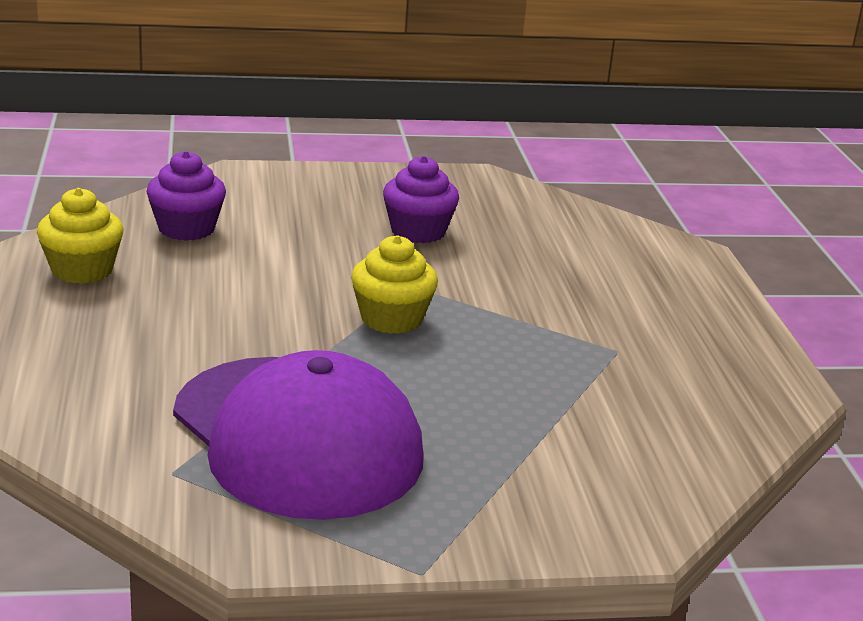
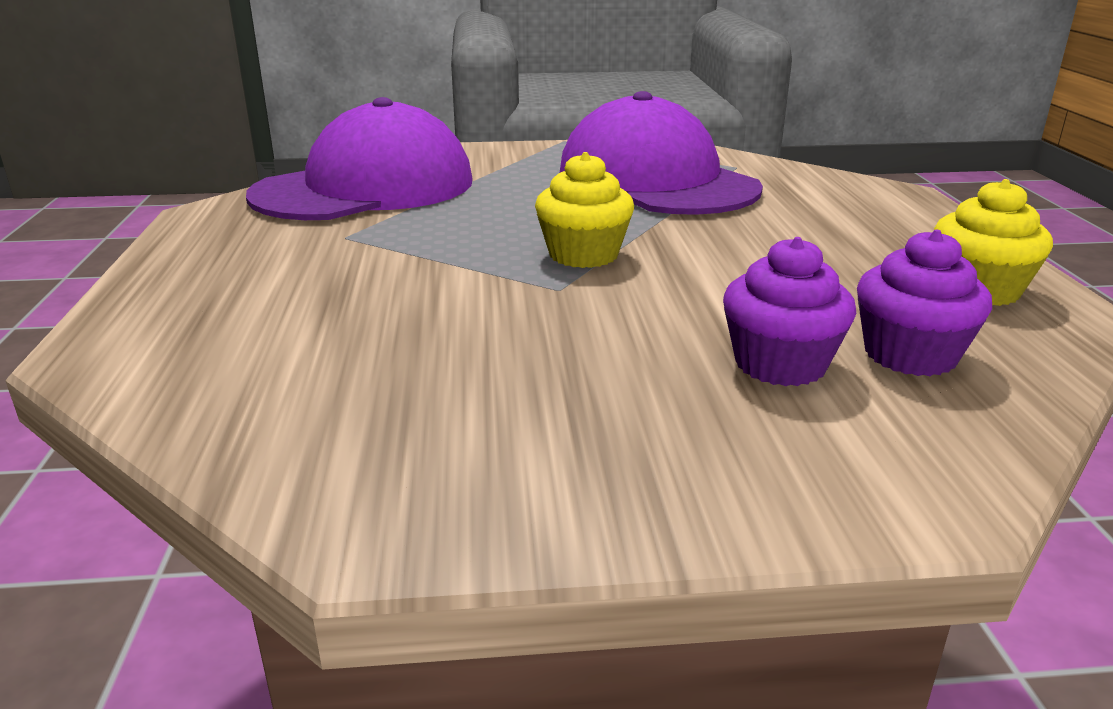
camera: 175 degrees left, 0 degrees up
(418, 231) = (540, 369): purple cupcake -> purple cupcake (780, 364)
(654, 433) = (365, 188): none -> purple cap

